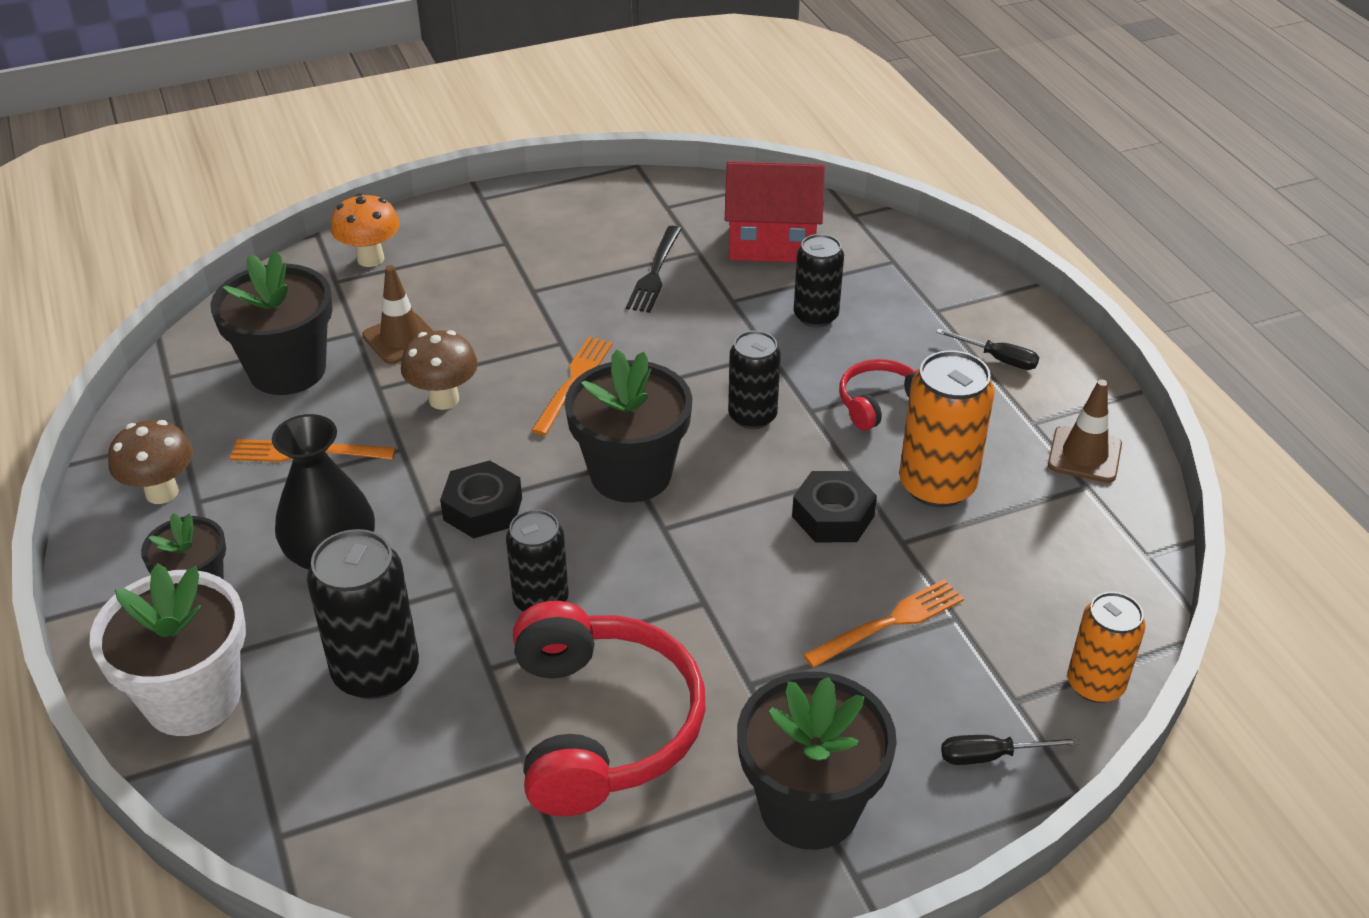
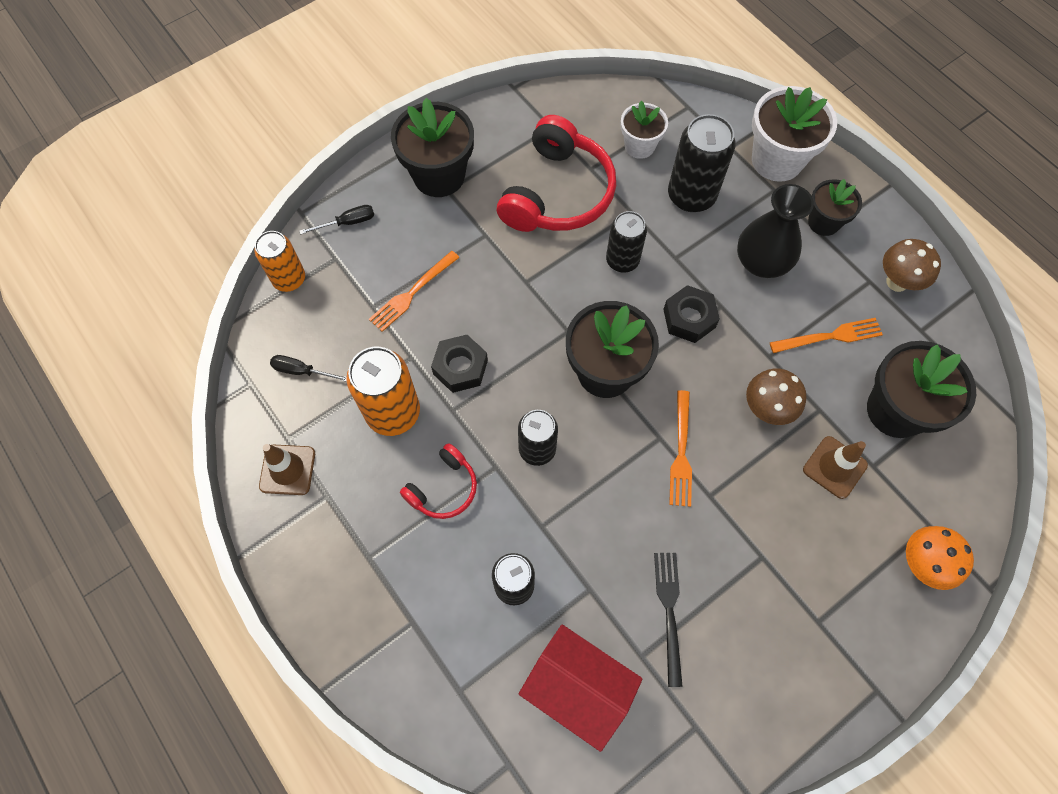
camera: 165 degrees right, 25 degrees up
(415, 778) = (639, 146): none -> white flower pot
(601, 725) = (557, 193): red headphones -> red headphones turned 135 degrees counterclockwise
(771, 244) = (577, 688): red house -> red house turned 45 degrees clockwise
(998, 359) = (355, 567): black screwdriver -> black screwdriver (302, 371)

